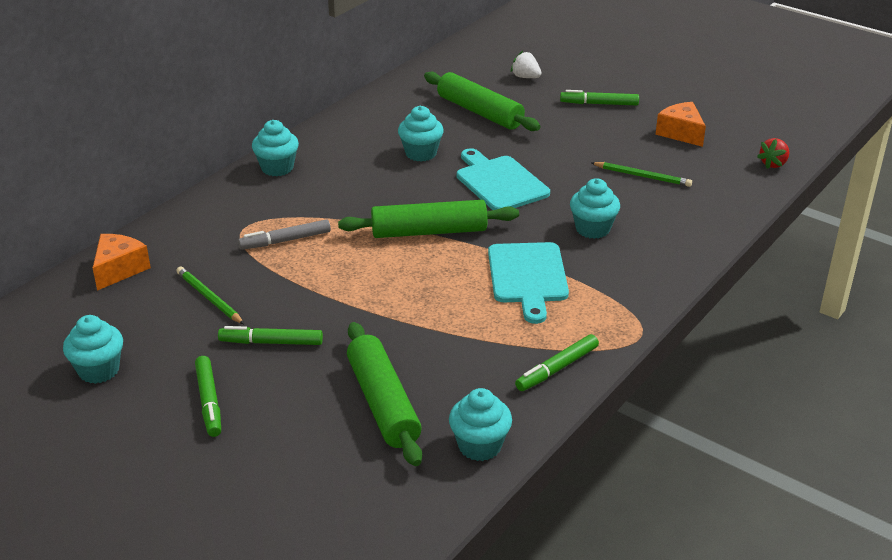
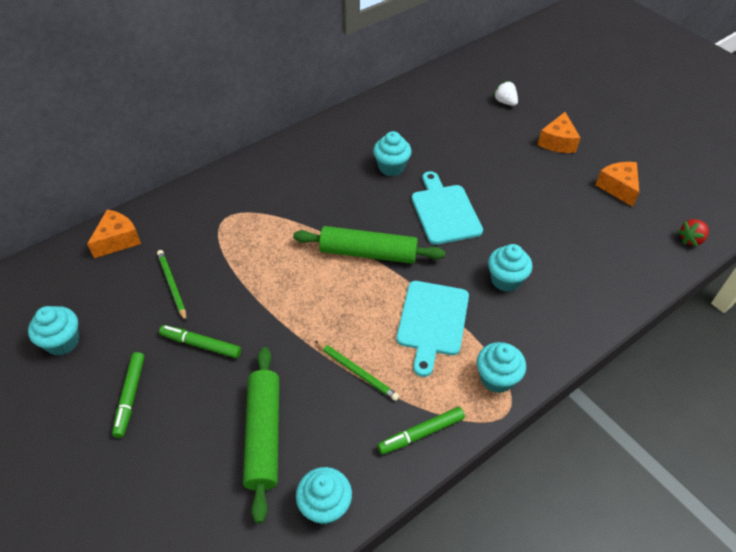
camera: 15 degrees right, 15 degrees up
(277, 168) = (274, 160): turquoise cupcake -> turquoise cupcake (496, 378)
(285, 241) = (252, 238): grey marker -> none
(480, 112) = (454, 132): green rolling pin -> none
(599, 104) = (557, 142): green marker -> orange cheese
(642, 176) = (568, 229): green pencil -> green pencil (357, 371)

